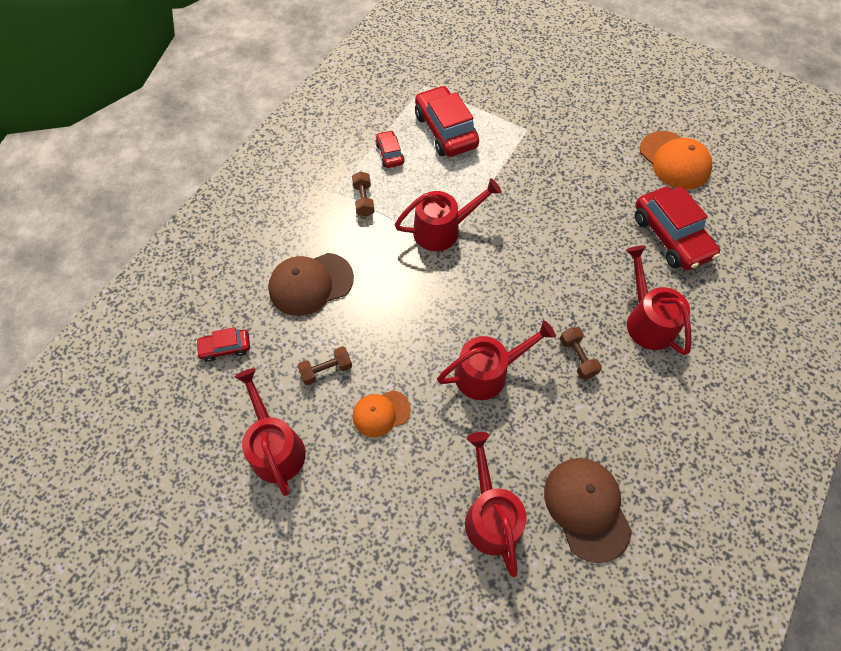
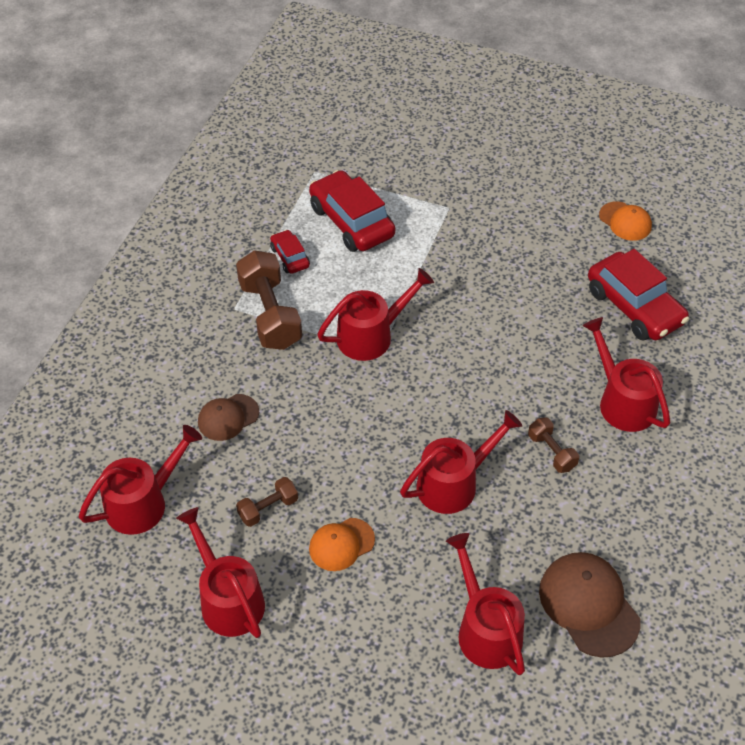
camera: 10 degrees left, 10 degrees down
(225, 348) = (143, 502): red car -> red watering can
(311, 284) = (228, 417): brown cap -> brown cap, size x0.62
(363, 200) = (270, 314): brown dumbbell -> brown dumbbell, size x1.92
(674, 160) = (625, 221): orange cap -> orange cap, size x0.62

